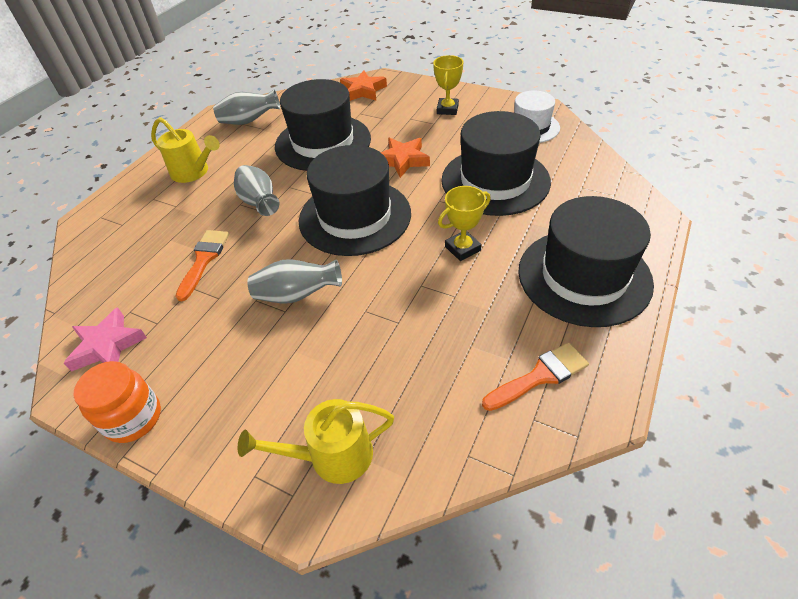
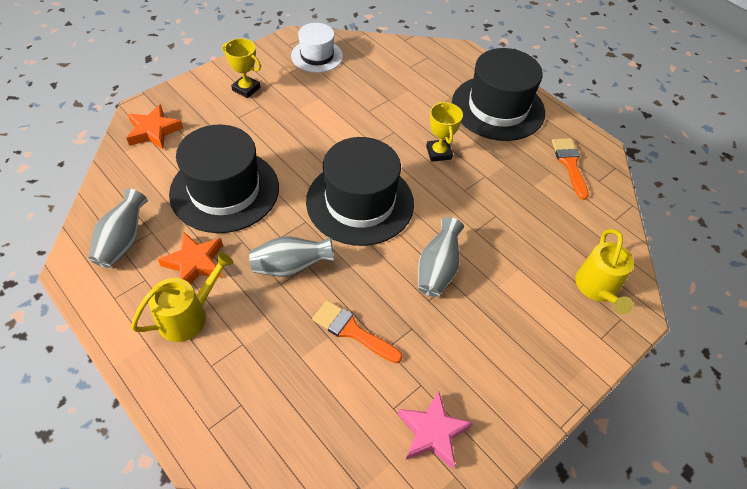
camera: 75 degrees left, 5 degrees up
(133, 418) = (526, 415): orange jar -> none
(403, 160) = (302, 145): orange star -> orange star (195, 263)
(495, 181) = (371, 104): black hat -> none

